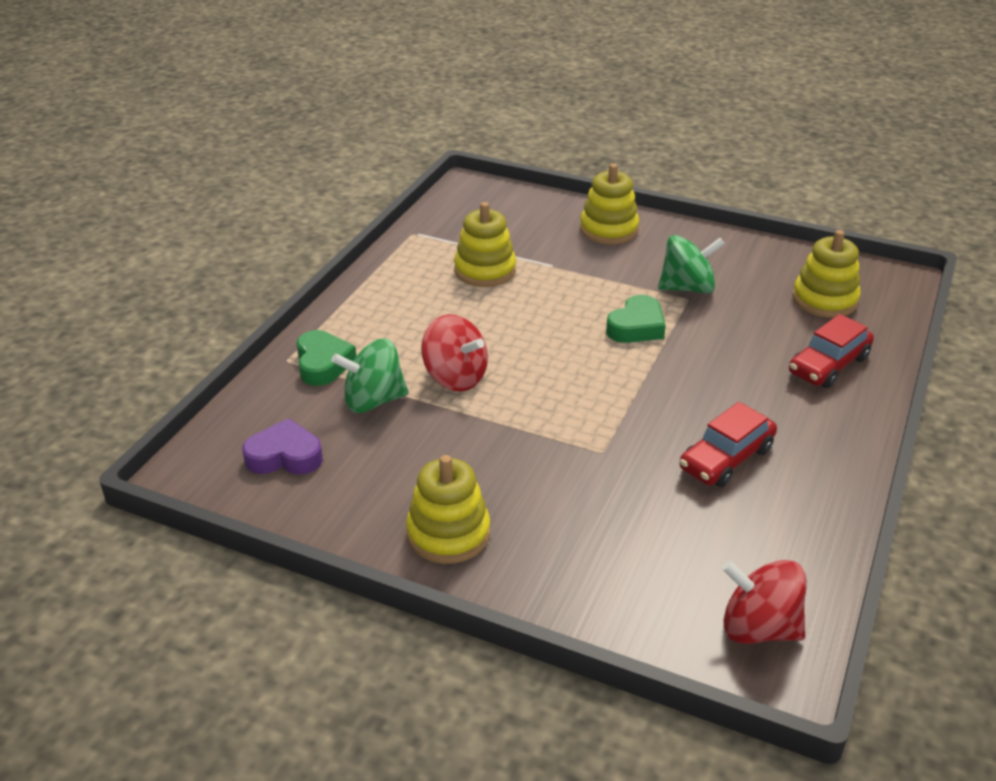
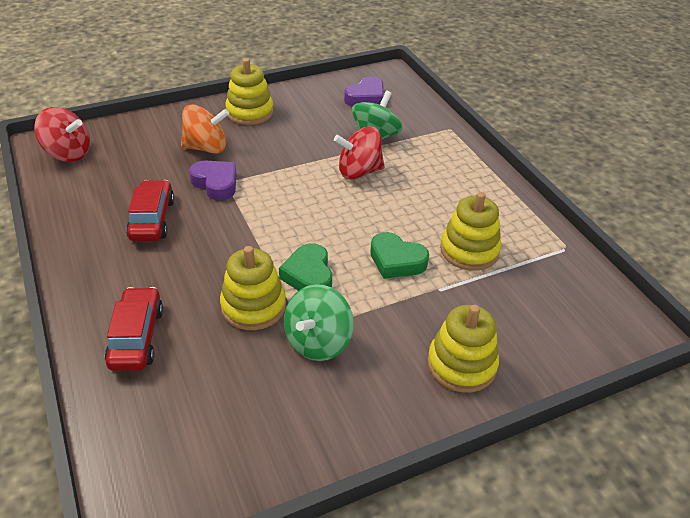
camera: 130 degrees right, 5 degrees up
(323, 363) = (432, 138): green heart -> green heart (396, 261)
(570, 513) = (206, 148): none -> orange spinning top
(615, 457) = (216, 183): none -> purple heart
(758, 628) = (68, 153): red spinning top -> red spinning top turned 45 degrees clockwise
(824, 300) = (192, 418): yellow stacking toy -> yellow stacking toy (253, 306)

